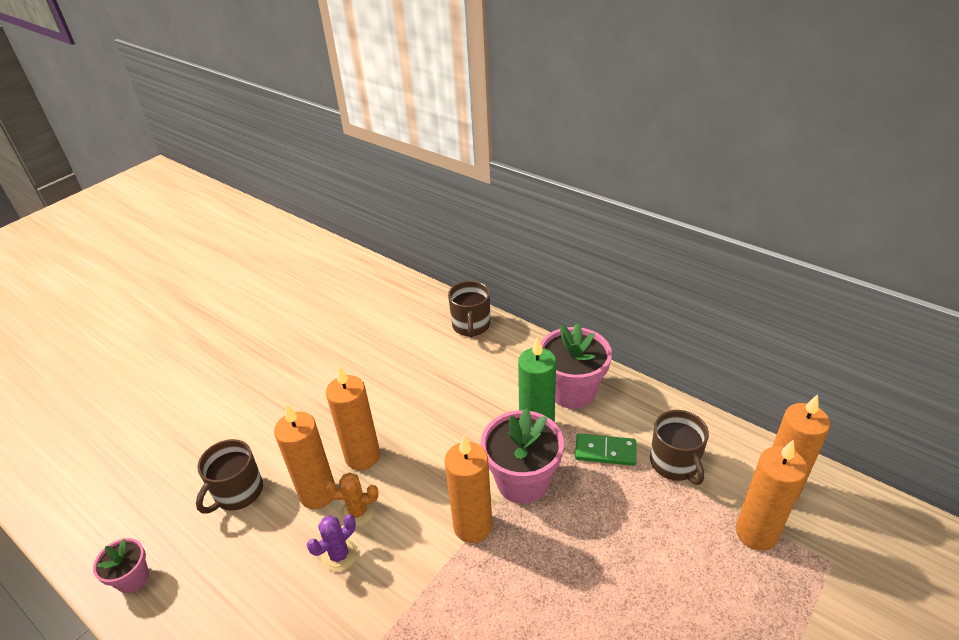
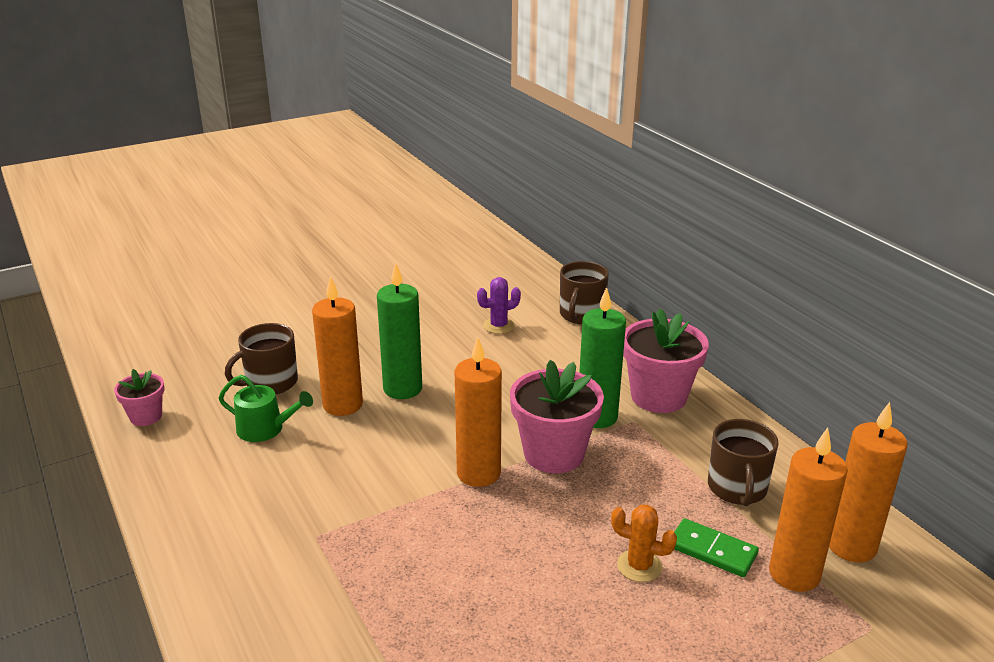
camera: 20 degrees right, 10 degrees down
(260, 549) = (265, 429): none -> green watering can
(339, 555) = (335, 455): purple cactus -> purple cactus (498, 326)
(358, 512) = (372, 429): orange cactus -> orange cactus (639, 566)
(362, 456) = (402, 389): orange candle -> green candle
(605, 451) = (662, 456): green domino -> green domino (712, 551)

